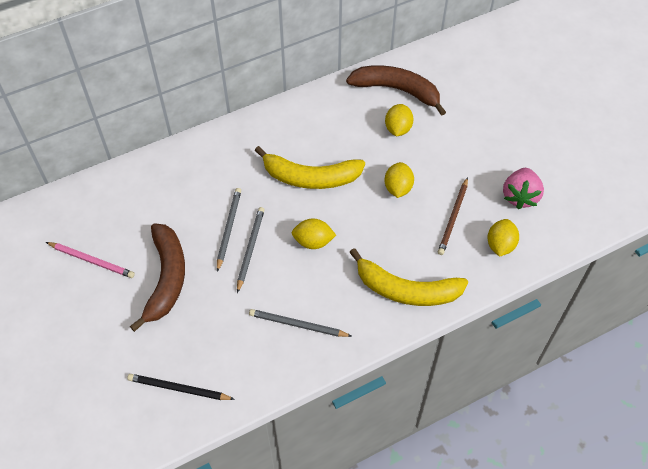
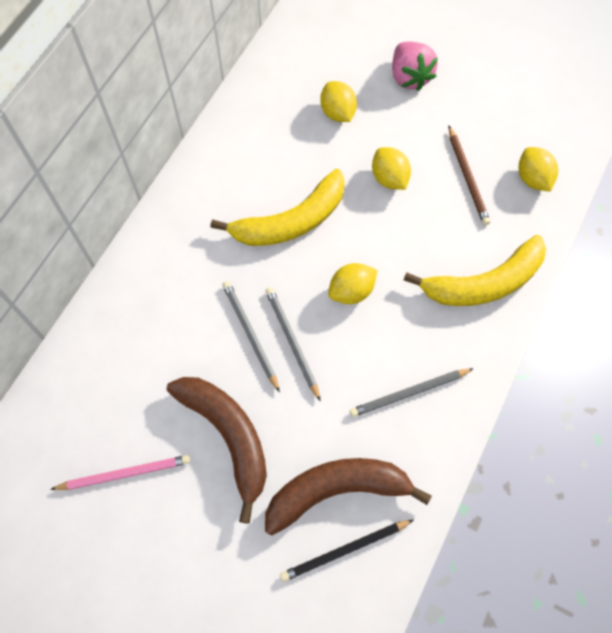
camera: 35 degrees left, 10 degrees up
(397, 90) = (302, 69): brown banana -> brown banana (336, 490)
(520, 196) = (511, 116): pink strawberry -> pink strawberry (409, 77)

